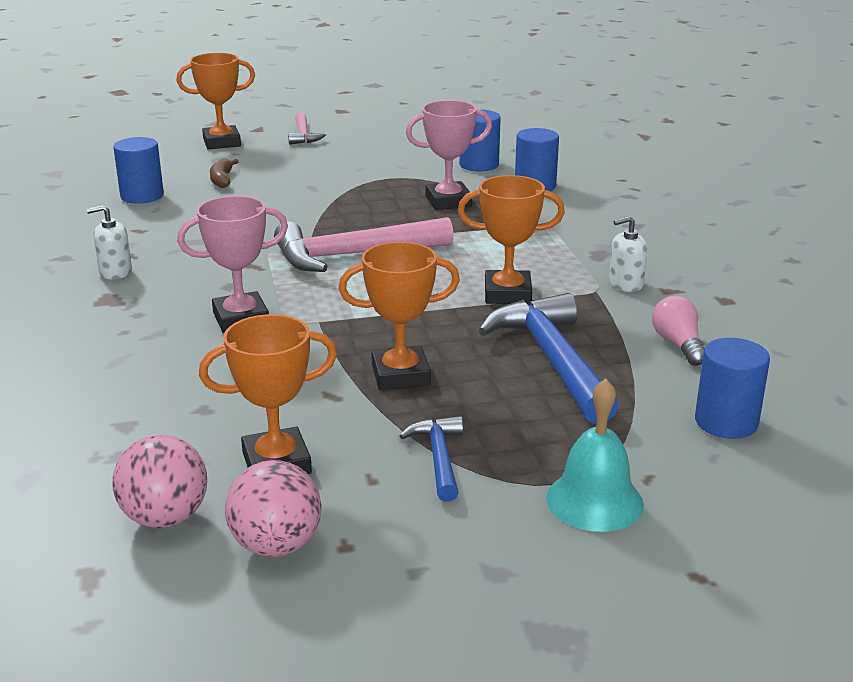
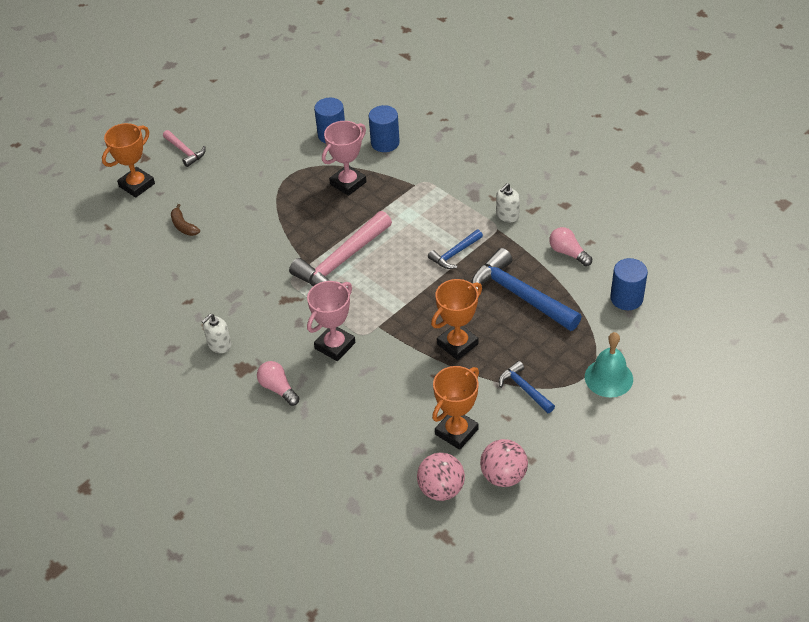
camera: 30 degrees left, 20 degrees up
(118, 330) = (278, 388): none -> pink light bulb
(142, 196) = (150, 267): blue cylinder -> none
(507, 294) = (455, 254): orange trophy -> blue hammer

